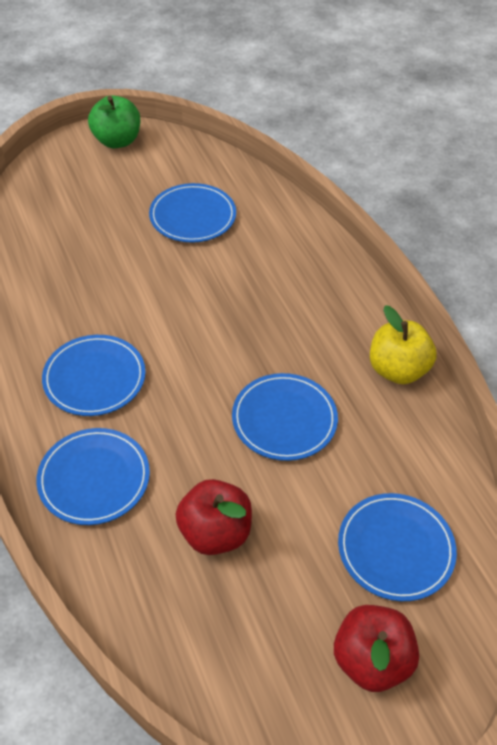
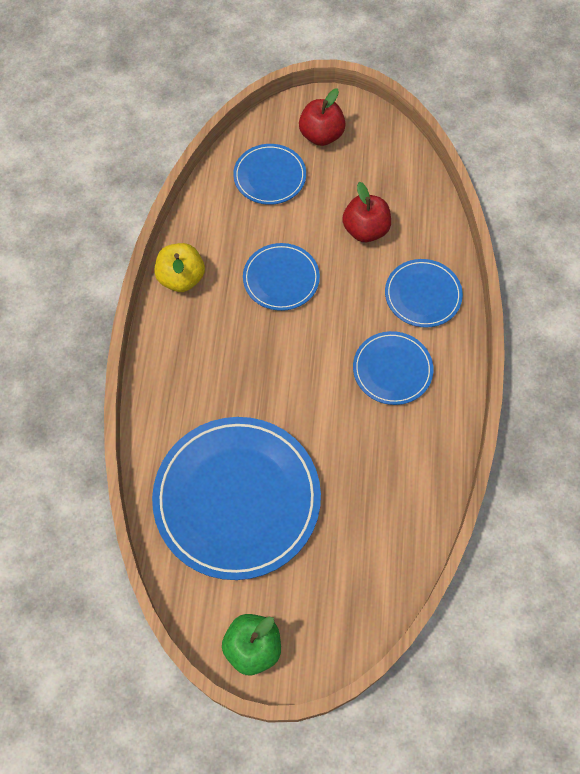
camera: 150 degrees left, 15 degrees up
(193, 216) = (237, 498): blue plate -> blue plate, size x1.96

